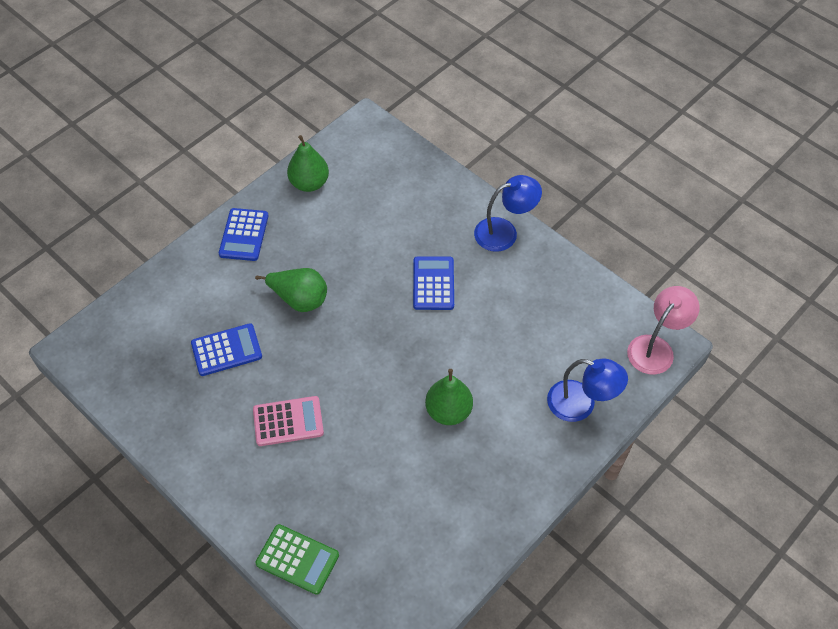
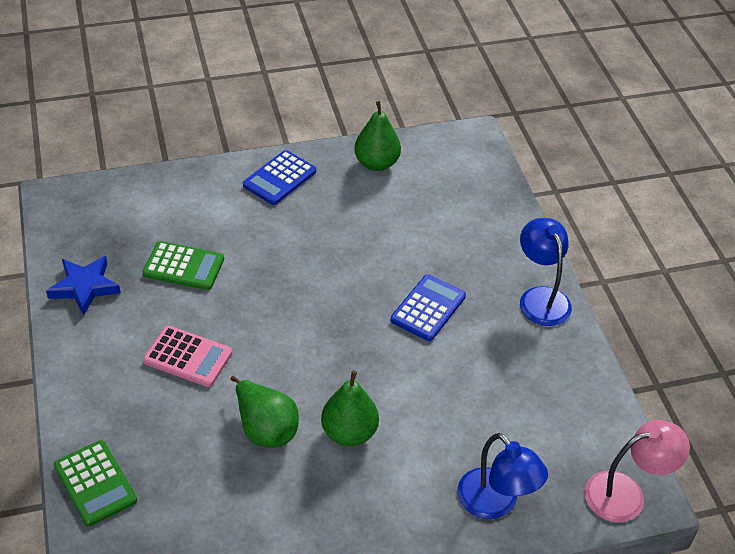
camera: 30 degrees right, 10 degrees down
(161, 411) = (84, 287): none -> blue star
(226, 350) = (183, 267): blue calculator -> green calculator
(299, 299) = (286, 257): green pear -> green pear (265, 428)
(504, 232) = (540, 297): blue lamp -> blue lamp turned 120 degrees counterclockwise

